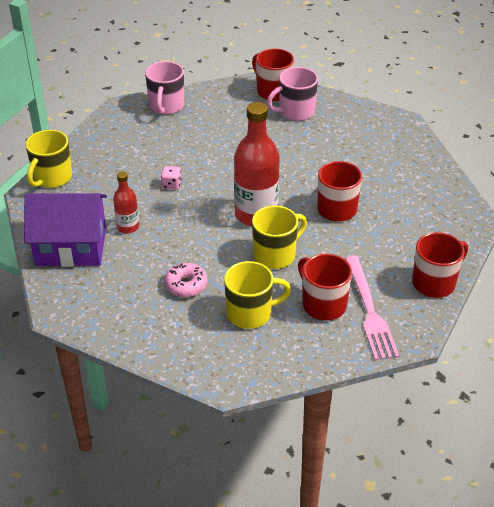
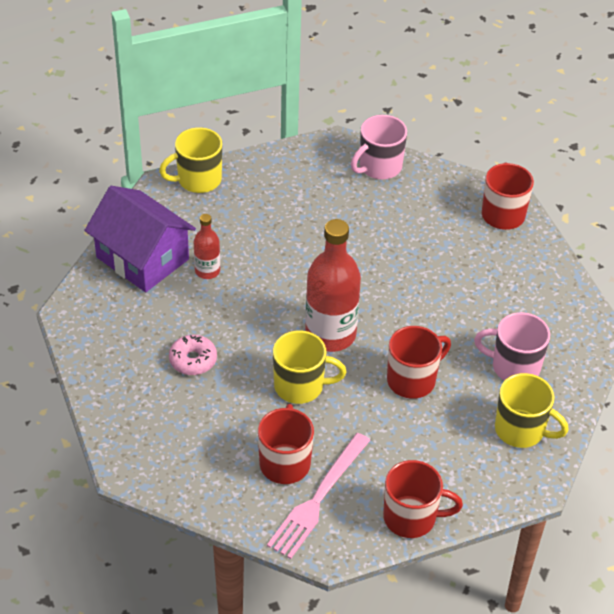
camera: 40 degrees right, 5 degrees up
(171, 184) = (290, 253): pink dice -> none
(250, 313) = (214, 425): yellow mug -> yellow mug (521, 430)
(295, 112) = (498, 251): pink mug -> pink mug (514, 367)

